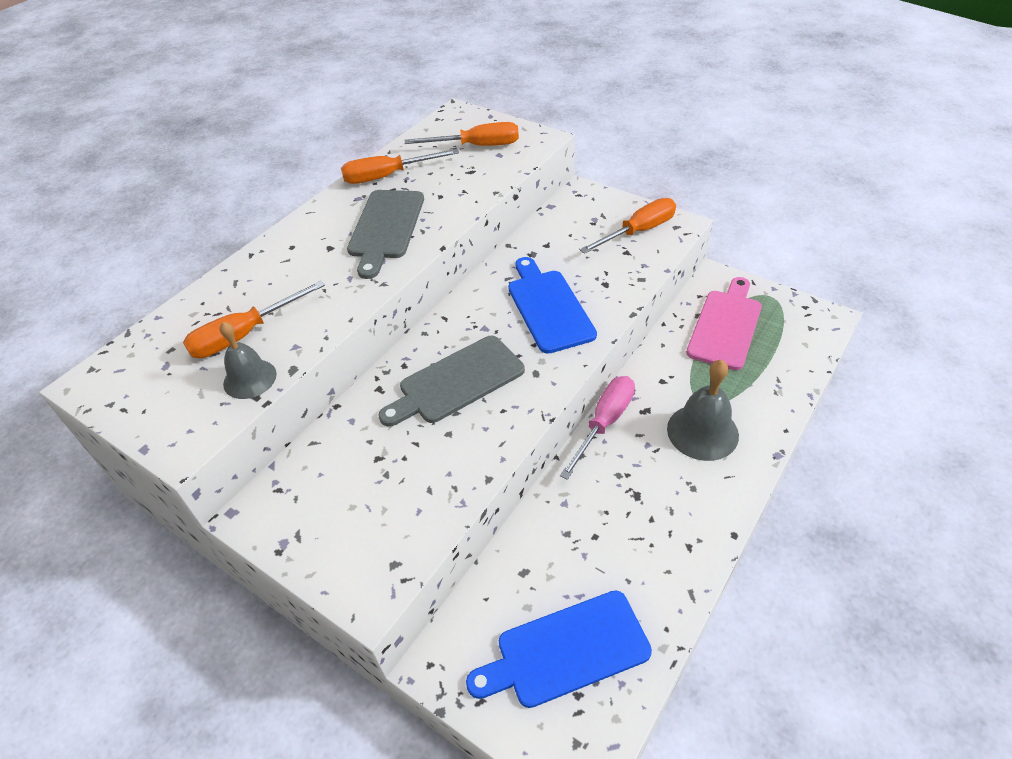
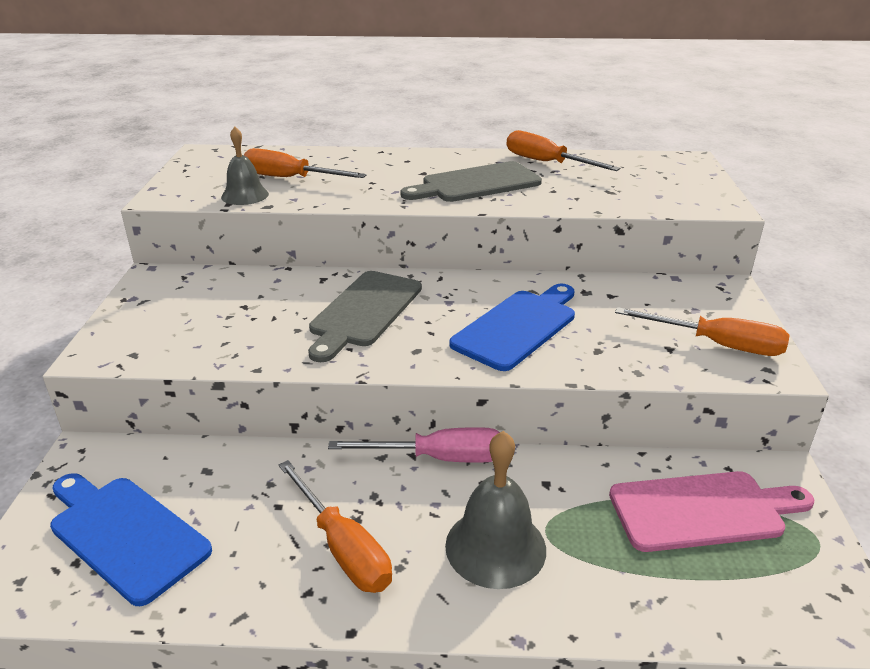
camera: 55 degrees right, 15 degrees down
(457, 382) = (364, 312): grey cutting board -> grey cutting board turned 90 degrees counterclockwise
(477, 146) = (653, 182): orange screwdriver -> orange screwdriver (343, 548)

